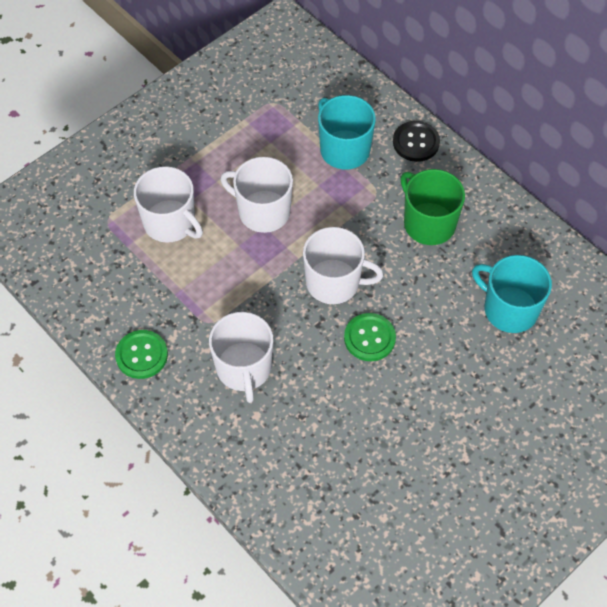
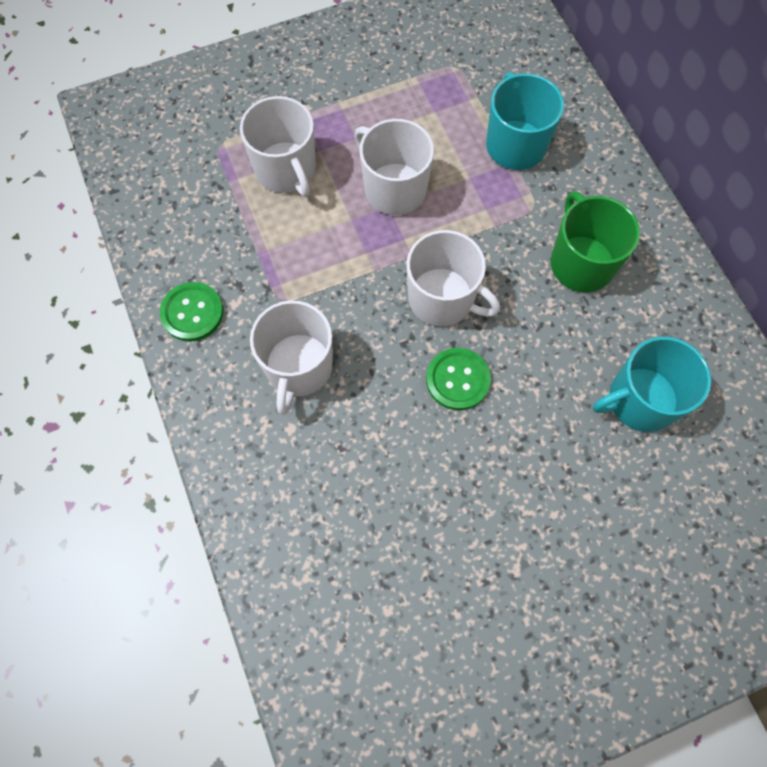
camera: 20 degrees right, 10 degrees up
(416, 142) = (603, 161): black button -> none
(509, 309) = (640, 400): turquoise mug -> turquoise mug turned 75 degrees counterclockwise

